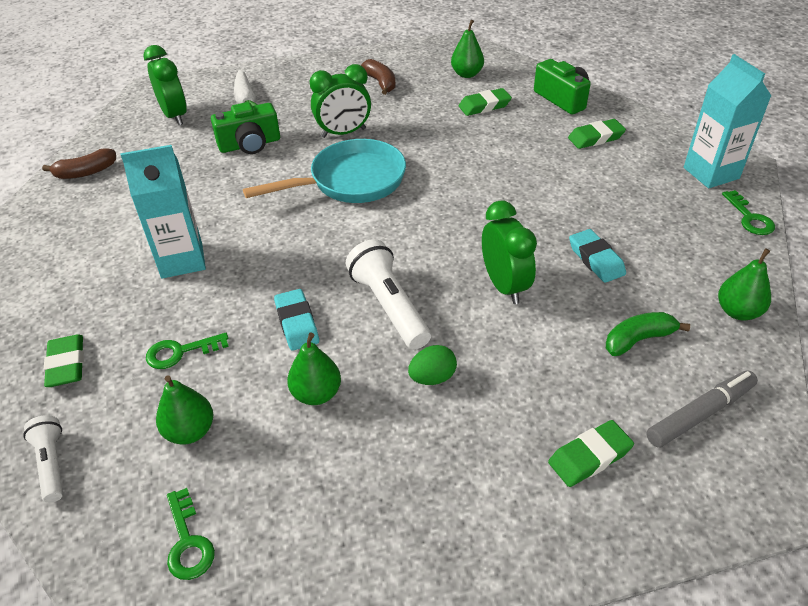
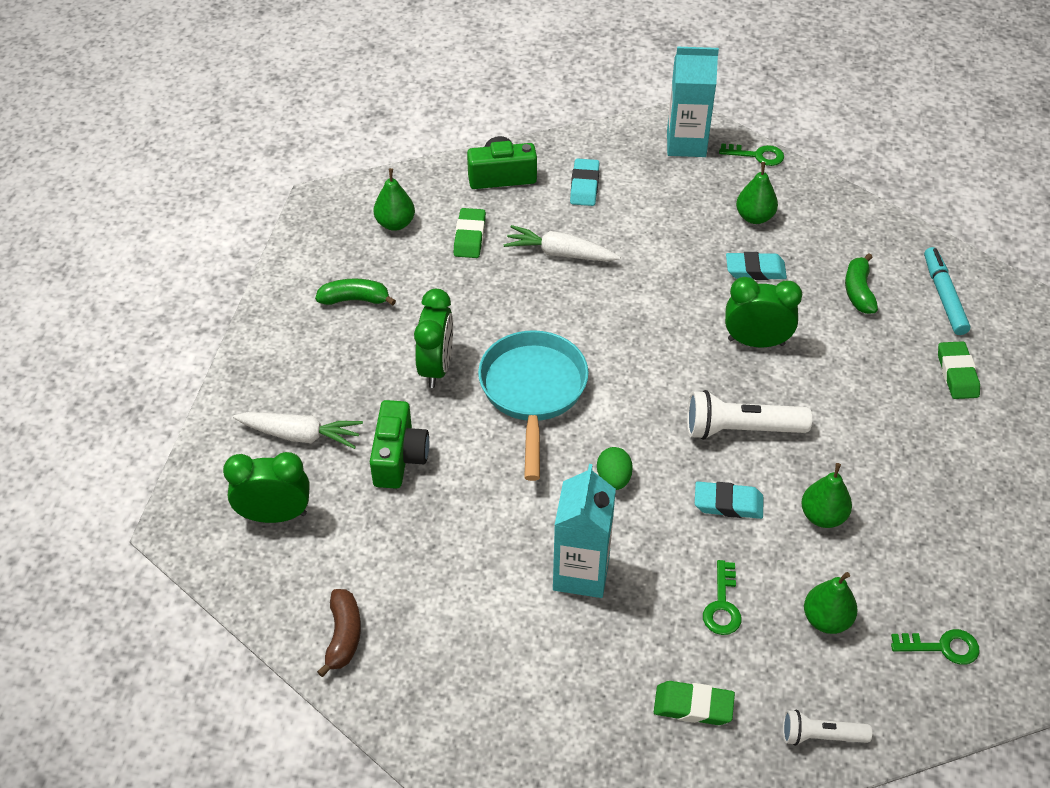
camera: 65 degrees left, 5 degrees up
(381, 83) = (355, 299): brown banana -> green banana
(432, 377) = (840, 432): green egg -> green egg (613, 479)
(507, 149) = (559, 253): none -> white carrot
(595, 138) = (584, 186): green eraser -> turquoise eraser
(700, 414) = (944, 296): grey marker -> turquoise marker
(737, 311) = (857, 222): green pear -> green pear (754, 217)

